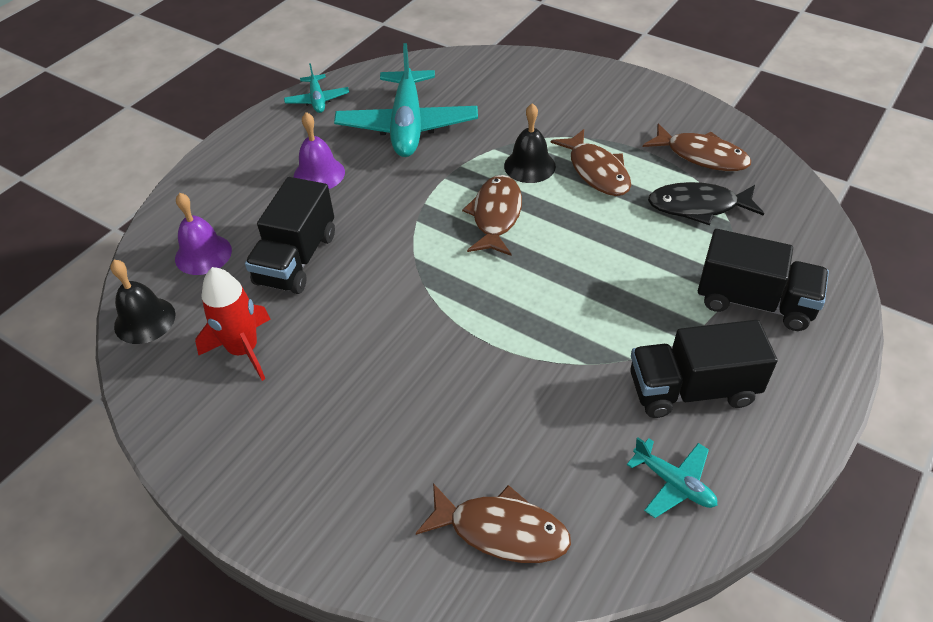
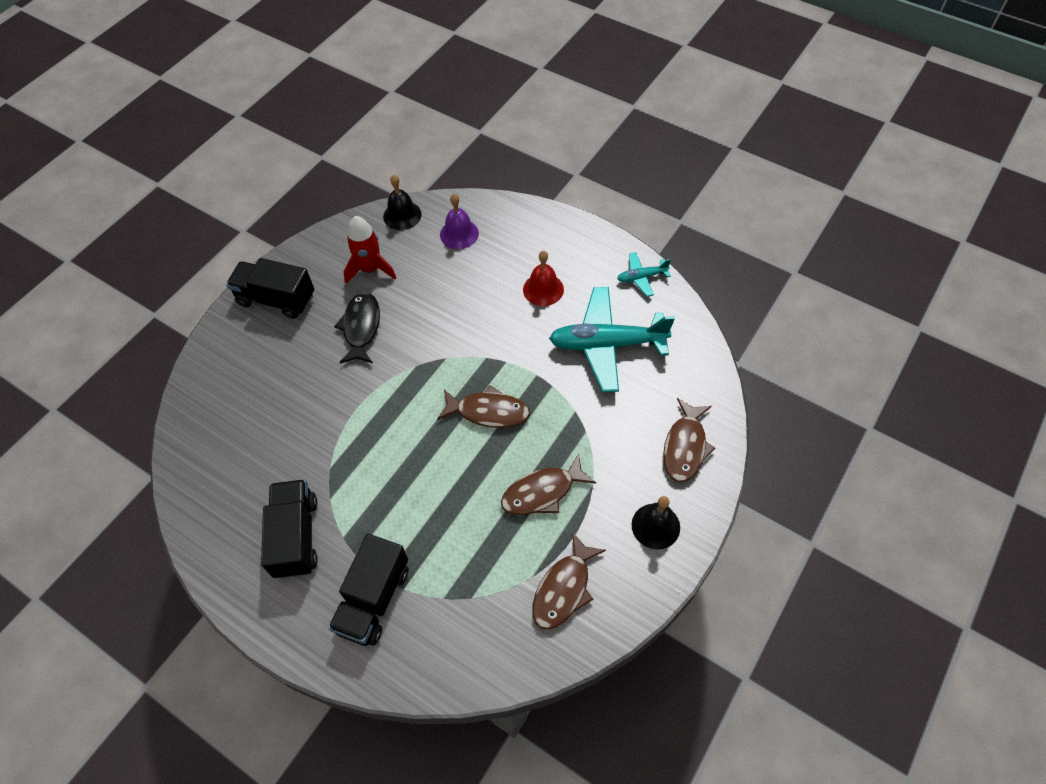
camera: 90 degrees right, 10 degrees up
(296, 259) = (450, 286): black truck -> black truck (276, 299)
(319, 174) = (543, 289): purple bell -> red bell
(501, 531) = (214, 413): brown fish -> brown fish (685, 447)
(529, 166) = (551, 438): black bell -> black bell (655, 526)
(673, 483) = (225, 513): turquoise plane -> none
(698, 206) = (491, 573): black fish -> black fish (361, 327)

